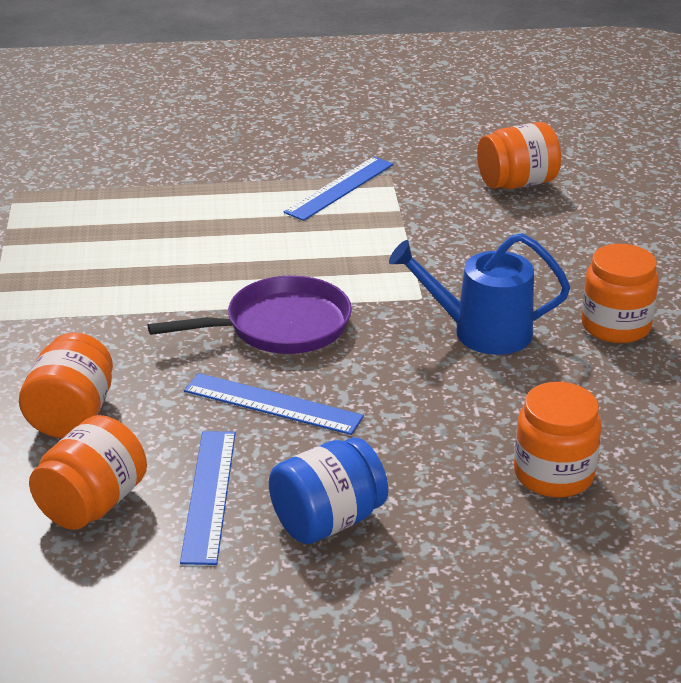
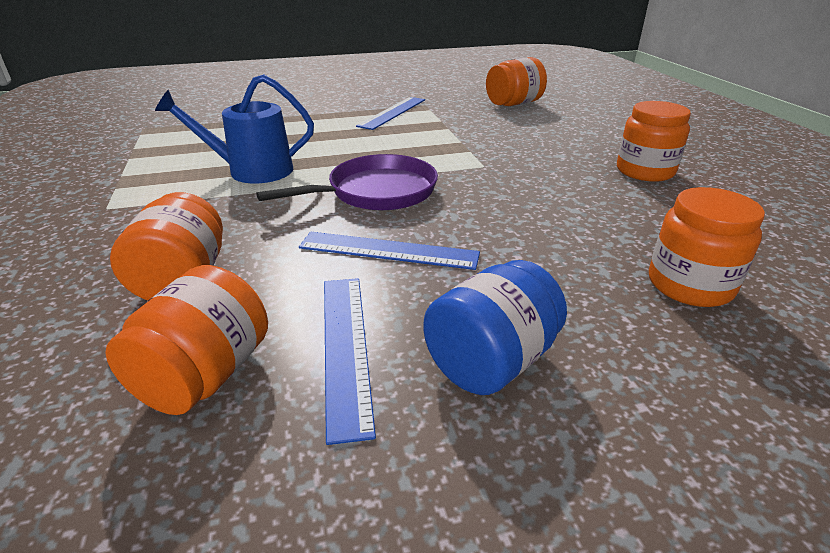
camera: 10 degrees left, 0 degrees up
(482, 332) = (545, 183): blue watering can -> blue watering can (252, 171)

